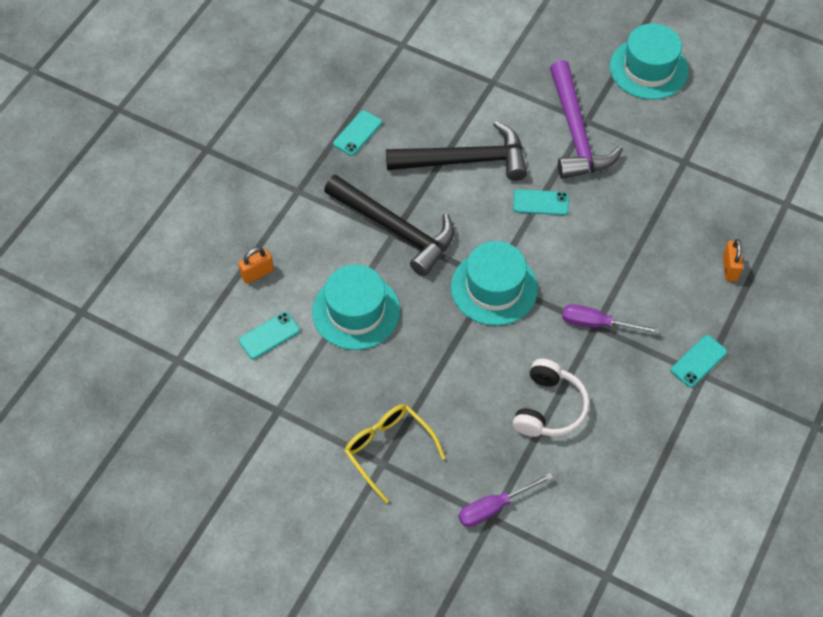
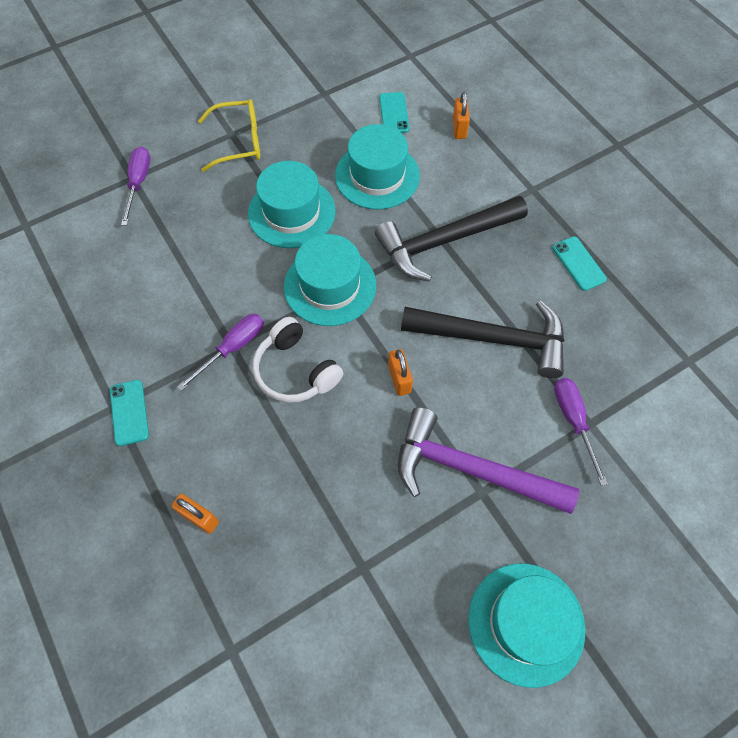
camera: 120 degrees right, 5 degrees up
(440, 356) = (292, 212): none -> turquoise hat
(465, 160) = (493, 338): black hammer -> black hammer turned 105 degrees counterclockwise
(497, 91) = (573, 421): none -> purple screwdriver
(540, 202) = (399, 379): turquoise phone -> orange padlock
(549, 408) = (185, 264): white headphones -> white headphones (295, 370)

